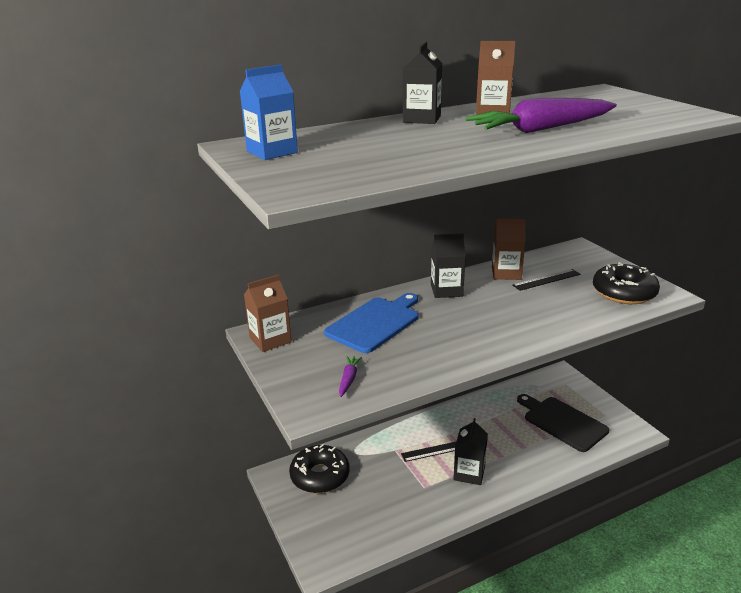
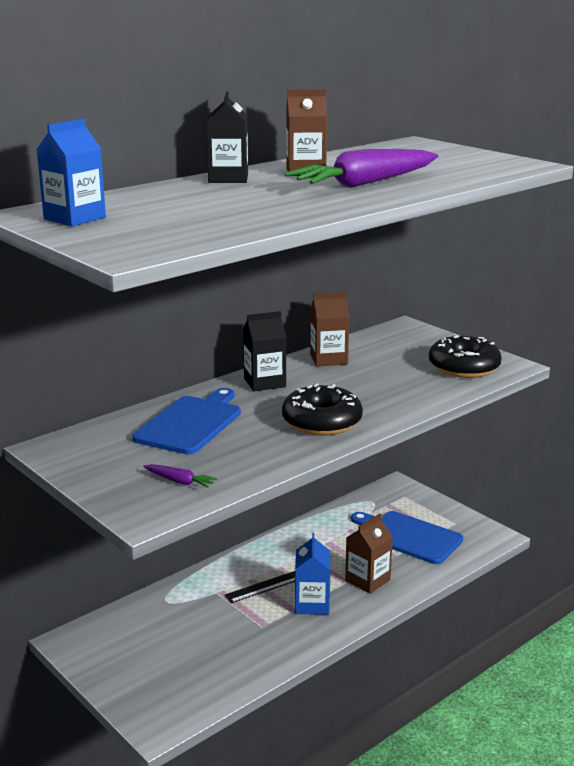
camera: 15 degrees left, 5 degrees down
(270, 340) = (67, 453): brown carton -> brown carton (367, 580)
(320, 476) = (128, 633): black donut -> black donut (322, 422)
(349, 379) = (179, 481): purple carrot -> purple carrot turned 120 degrees clockwise
(469, 473) = (312, 604): black carton -> blue carton
(546, 280) = (376, 362): black ruler -> none
(562, 422) = (409, 536): black cutting board -> blue cutting board

